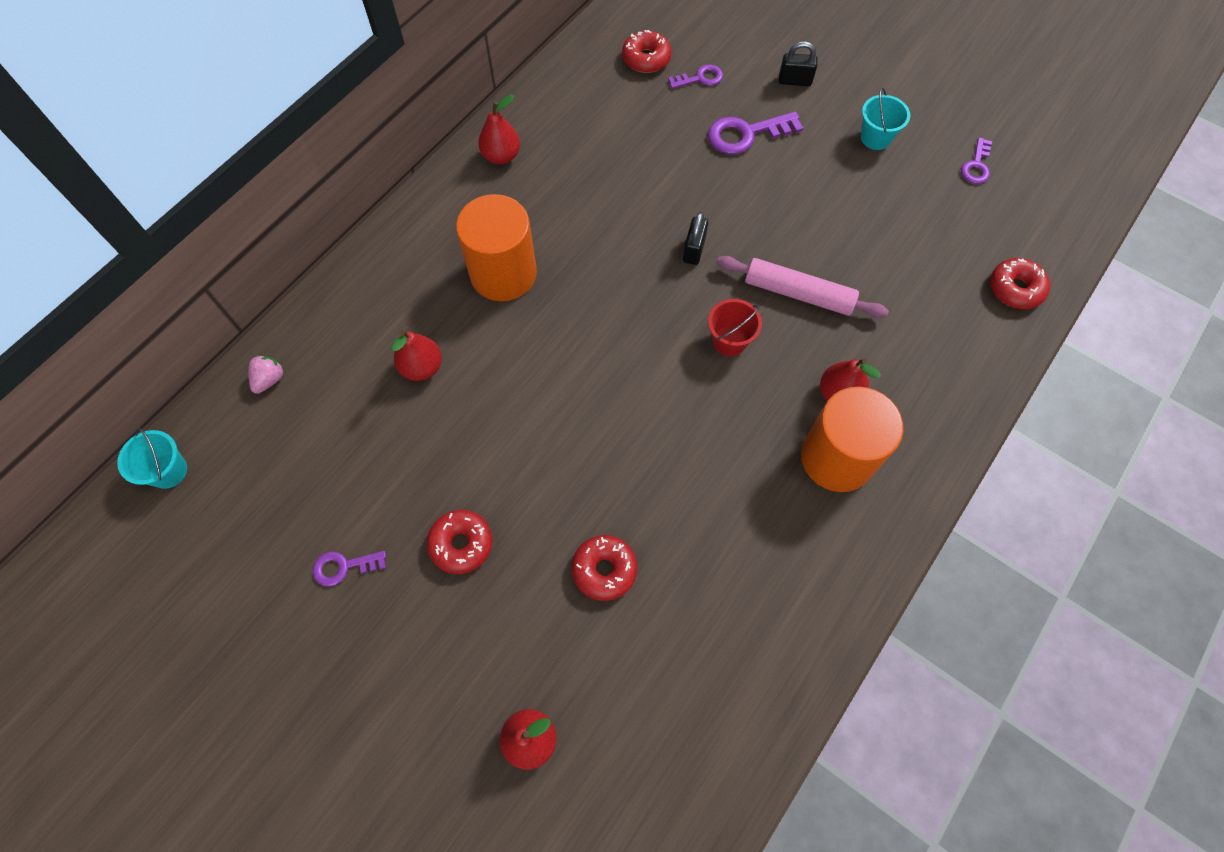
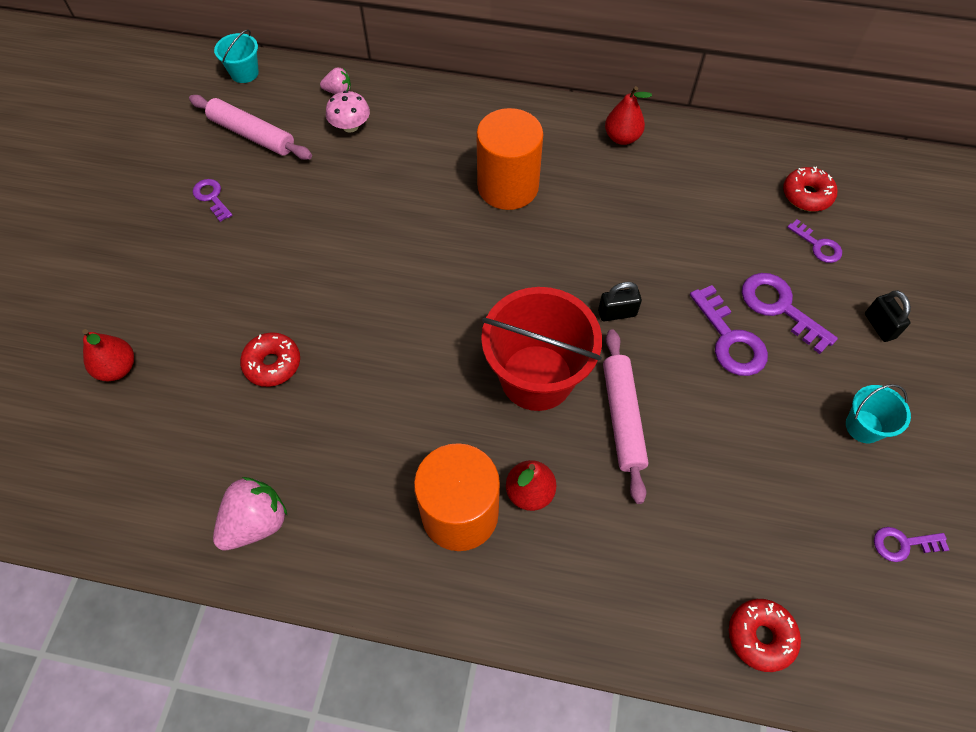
camera: 65 degrees right, 5 degrees down
(275, 493) = (252, 134): none -> pink rolling pin
(330, 386) = (350, 126): none -> pink mushroom
(422, 367) = (393, 172): red pear -> none
(461, 544) = (257, 259): red donut -> none
(729, 341) = (536, 377): red bucket -> red bucket, size x2.10
(759, 182) = (730, 339): none -> purple key
(777, 642) = (256, 522): none -> pink strawberry

